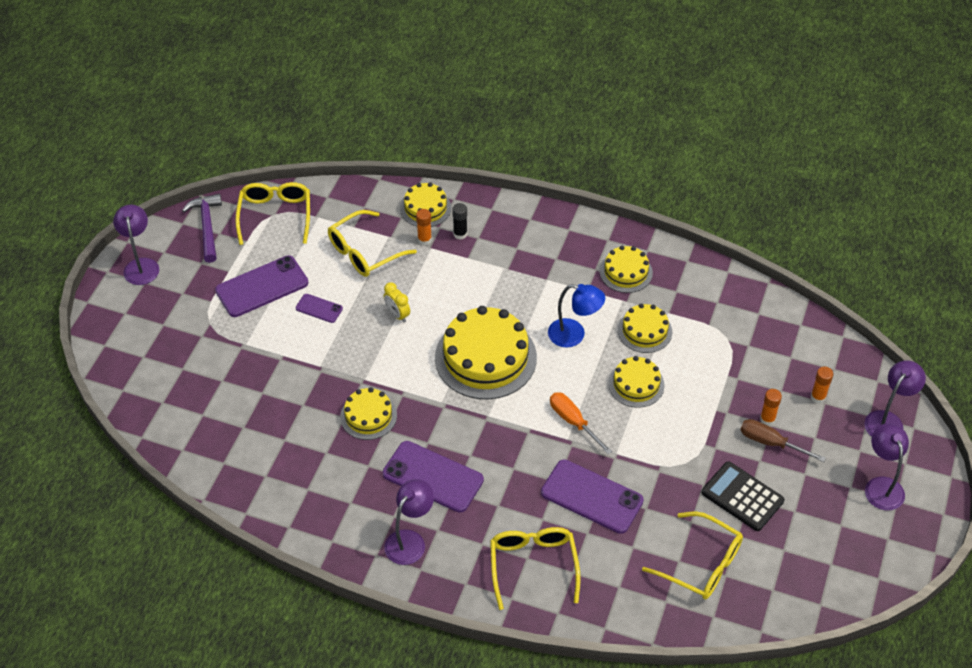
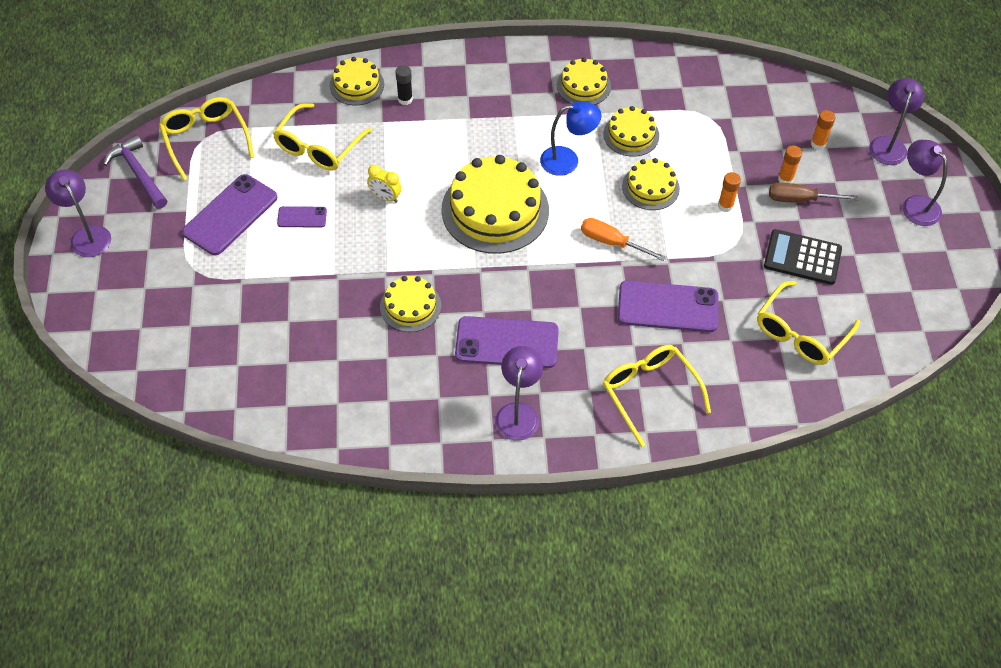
camera: 25 degrees left, 5 degrees up
(424, 240) = (372, 116): orange glue stick -> orange glue stick (725, 205)
(701, 564) = (801, 333): yellow glasses -> yellow glasses turned 120 degrees clockwise

